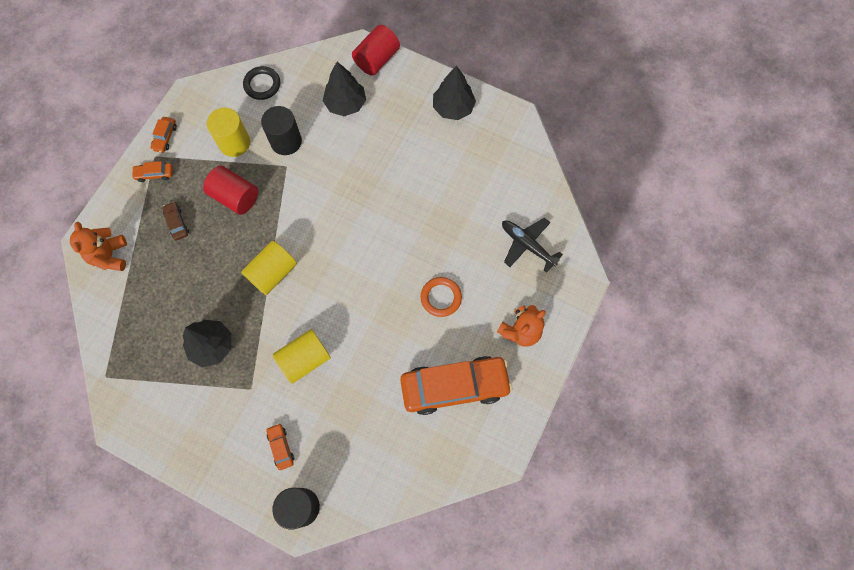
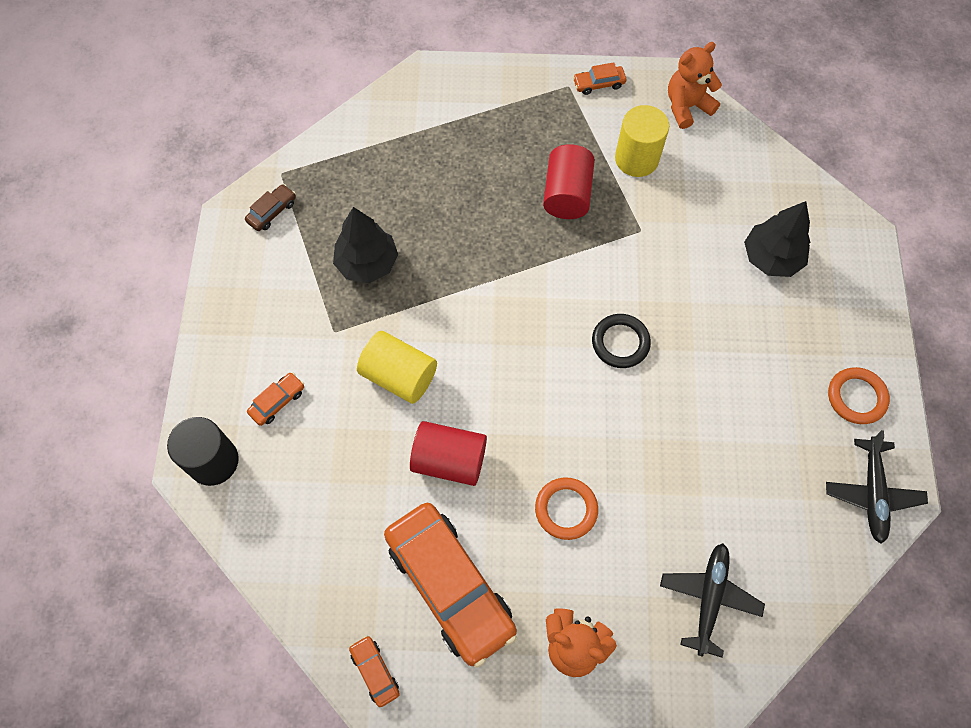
camera: 65 degrees right, 5 degrees down
(109, 256) = (422, 105): orange teddy bear -> orange teddy bear (687, 106)
(154, 174) = (546, 97): orange car -> orange car (375, 671)
(177, 223) = (498, 150): brown car -> brown car (272, 212)
(262, 85) = (734, 150): black ring -> black ring (620, 342)
(273, 273) = (491, 285): yellow cylinder -> none
(286, 141) = (674, 214): black cylinder -> none
(377, 59) = (862, 265): red cylinder -> red cylinder (449, 460)
(453, 108) = (856, 397): black tree -> orange ring
(510, 131) = (872, 493): none -> black plane

